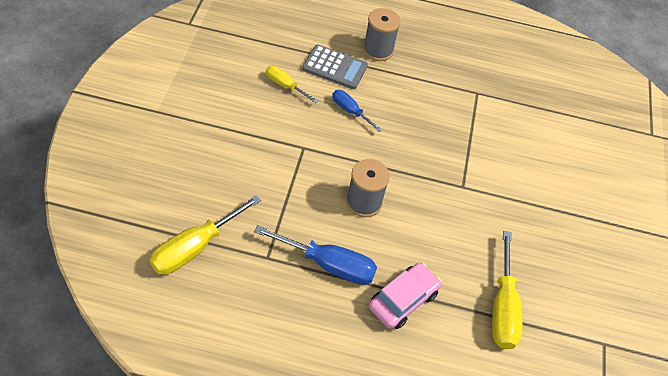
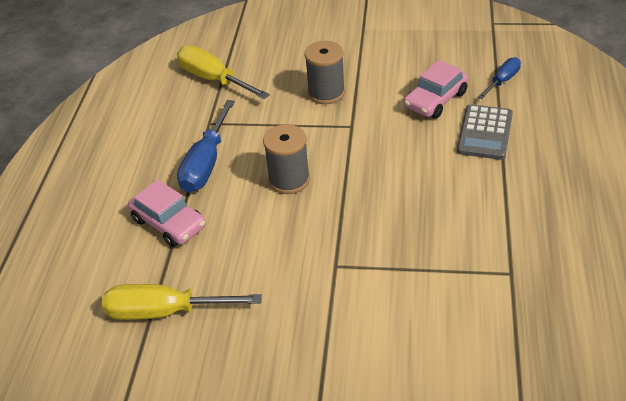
camera: 95 degrees right, 10 degrees down
(285, 86) = (435, 100): yellow screwdriver -> pink car
(350, 111) = (420, 154): blue screwdriver -> blue screwdriver (502, 81)
(378, 50) = (537, 166): grey spool -> grey spool (326, 93)

